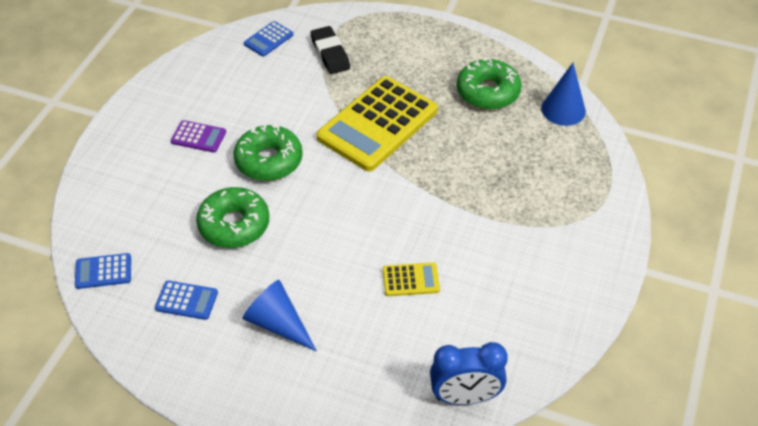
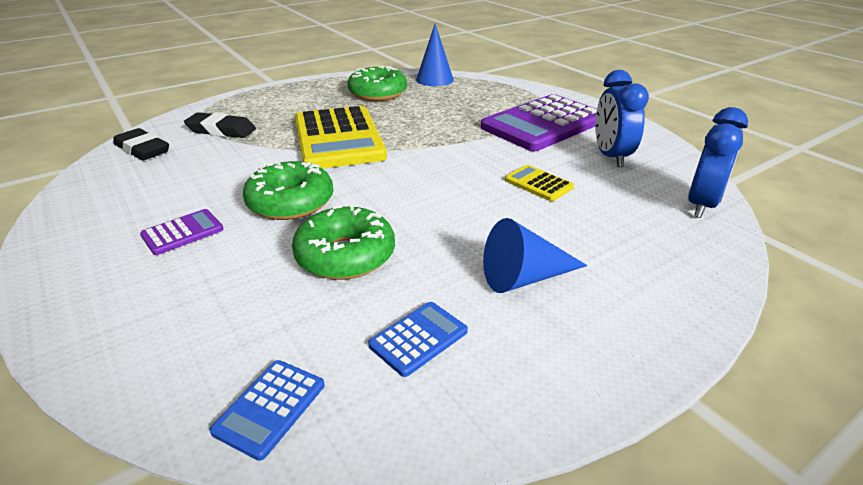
camera: 55 degrees left, 15 degrees down
(268, 39) = (142, 149): blue calculator -> black eraser
(411, 280) = (538, 184): yellow calculator -> yellow calculator turned 75 degrees counterclockwise
(505, 309) = (610, 156): none -> blue clock
(533, 236) = (543, 124): none -> purple calculator

